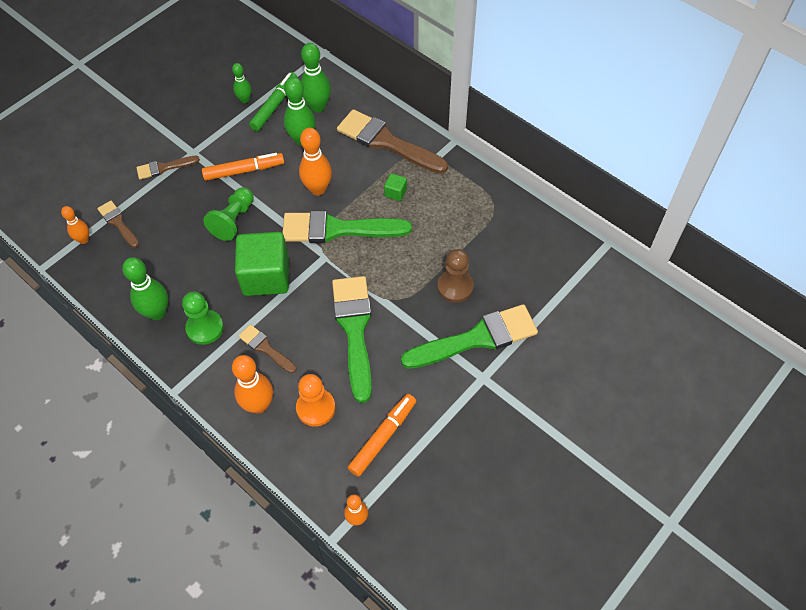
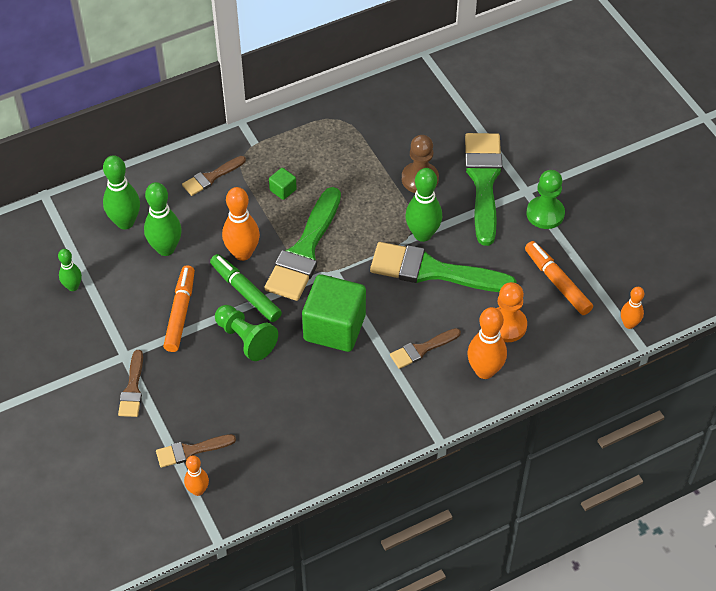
camera: 70 degrees left, 5 degrees down
(157, 313) = (335, 436): green bowling pin -> green bowling pin (422, 234)
(205, 328) = (374, 396): green pawn -> green pawn (545, 214)
(275, 105) = (99, 260): green marker -> green marker (245, 292)
(386, 142) = (211, 177): brown brush -> brown brush, size x0.51

